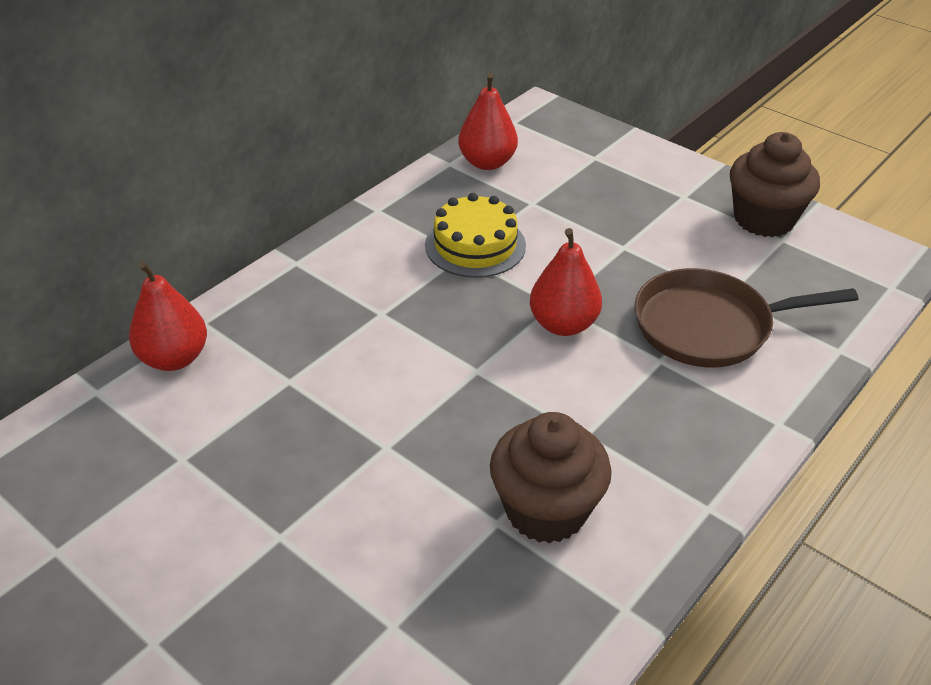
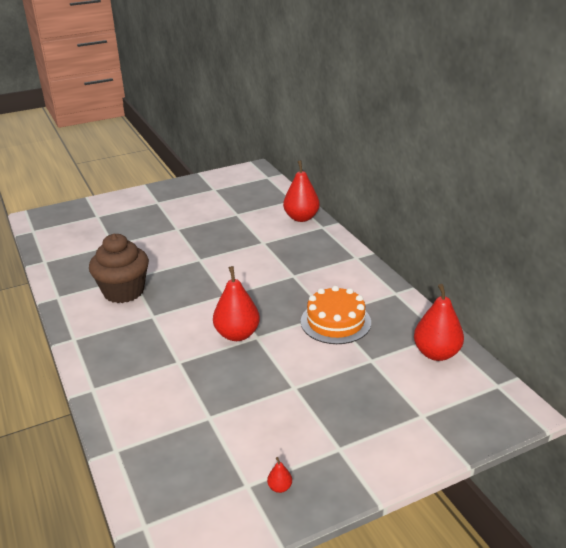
camera: 115 degrees right, 10 degrees down
(475, 245) = (335, 322): yellow cake -> orange cake
(709, 326) = (188, 395): brown pan -> none
(763, 219) = (280, 487): brown cupcake -> red pear

